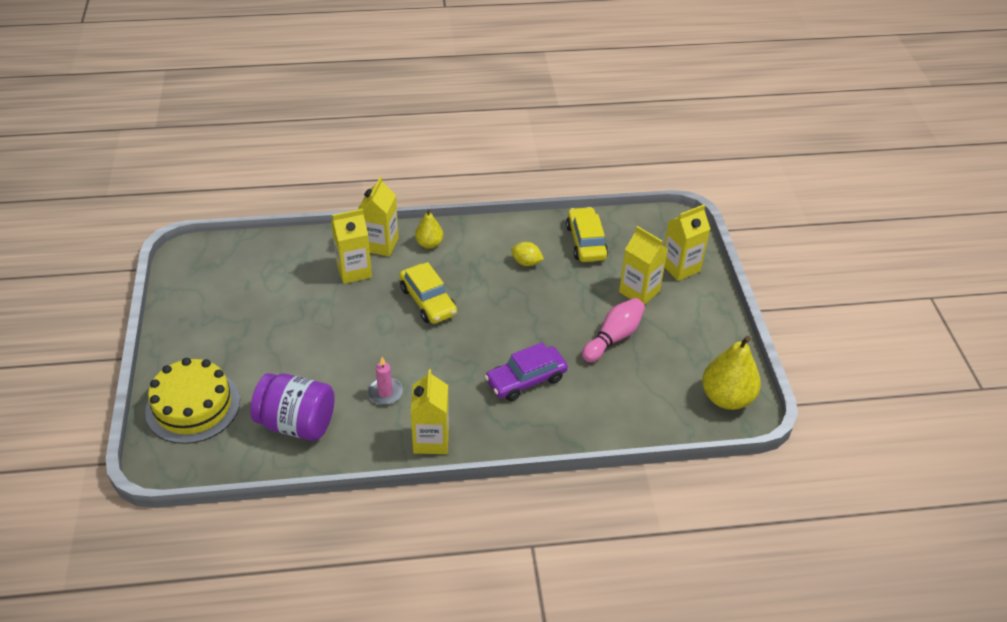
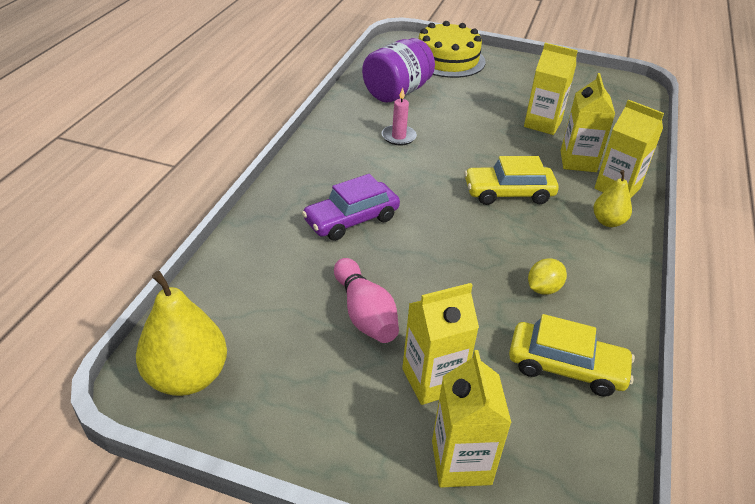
camera: 115 degrees right, 5 degrees down
(431, 440) = (325, 144): yellow carton -> yellow carton (542, 124)
(526, 380) = (351, 220): purple car -> purple car turned 120 degrees counterclockwise

